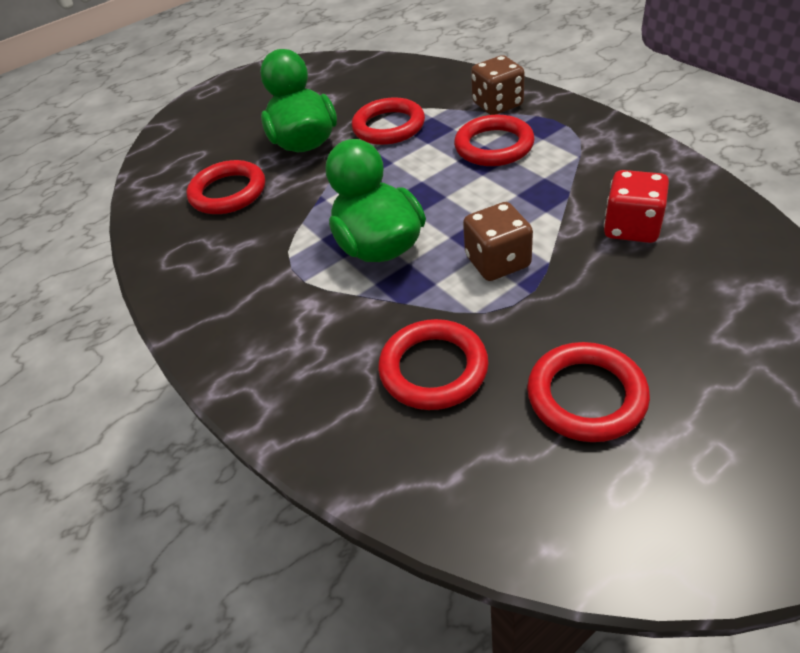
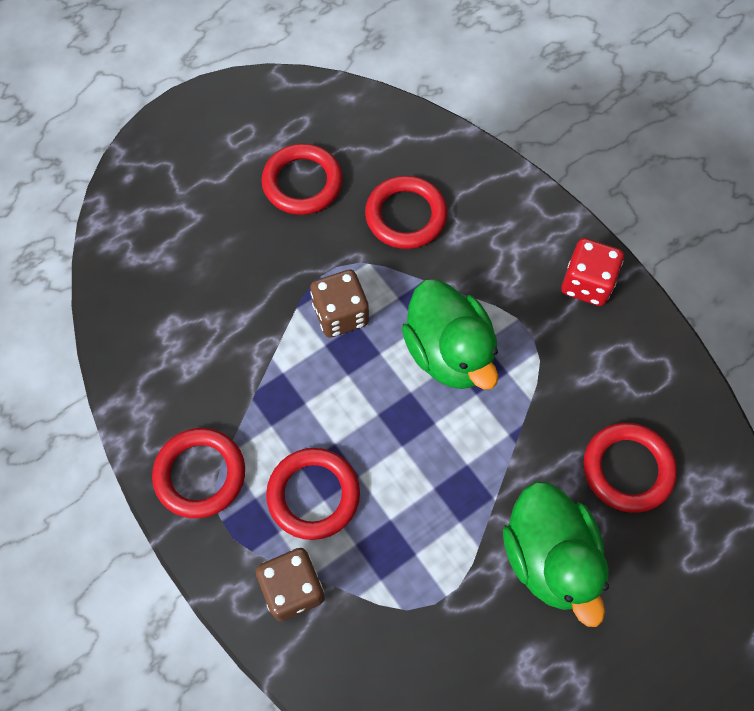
camera: 175 degrees right, 20 degrees up
(388, 126) = (438, 569): red ring -> red ring (200, 474)
(631, 227) = (213, 337): red dice -> red dice (586, 283)

